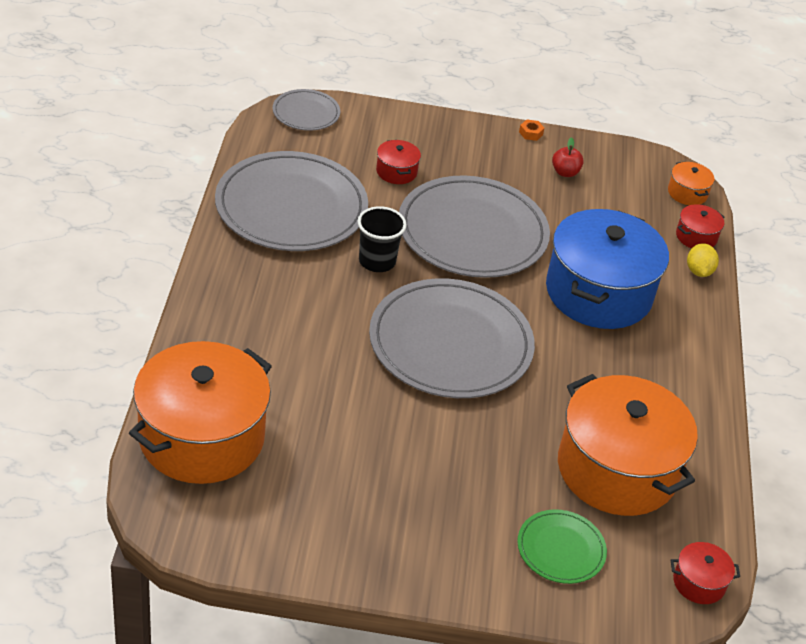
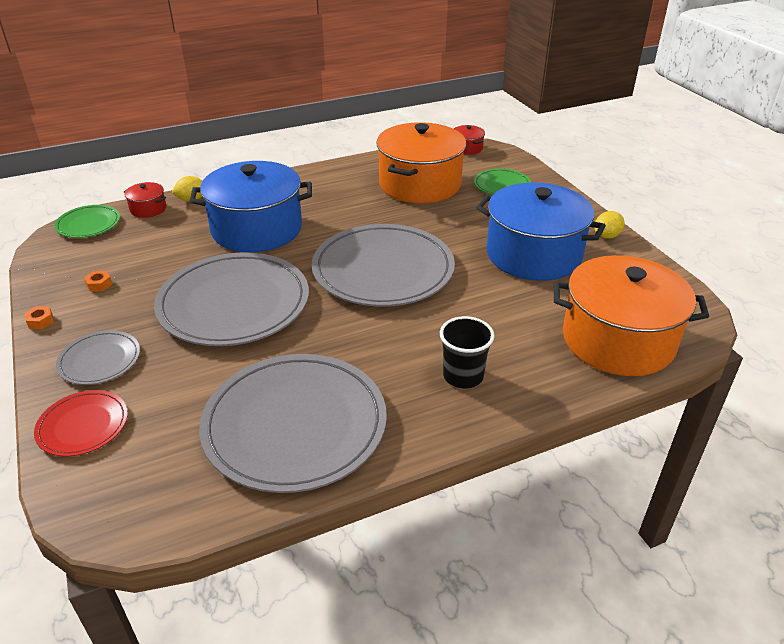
camera: 115 degrees left, 5 degrees down
(306, 113) = (97, 500): grey plate -> grey plate (100, 360)
(366, 566) = (606, 236): none -> yellow lemon
(377, 261) = (324, 338): black cup -> black cup (463, 376)
(382, 123) = (83, 425): none -> red plate
(384, 472) = (533, 254): none -> blue pot
(396, 172) = (173, 379): red pot -> none
(565, 172) = (99, 284): red apple -> orange nut
(687, 193) = (88, 224): orange pot -> green plate

